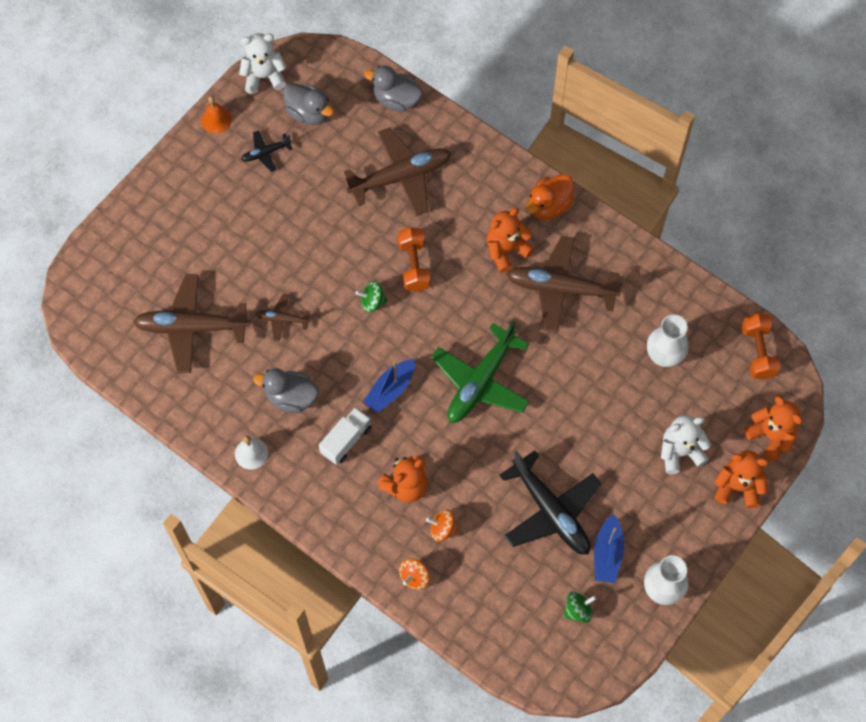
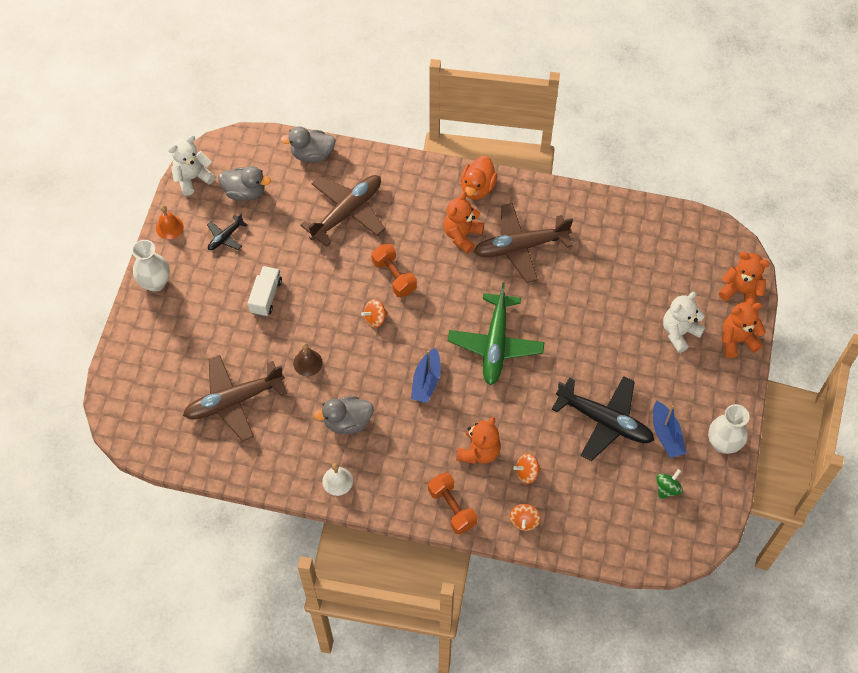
camera: 25 degrees left, 5 degrees down
(282, 319) = (307, 363): brown plane -> brown bell
(346, 440) = (411, 436): white truck -> white truck (266, 296)
(372, 302) = (375, 318): green spinning top -> orange spinning top
(664, 356) = (627, 265): white vase -> white vase (155, 283)
(758, 352) = (696, 233): orange dumbbell -> orange dumbbell (452, 508)

